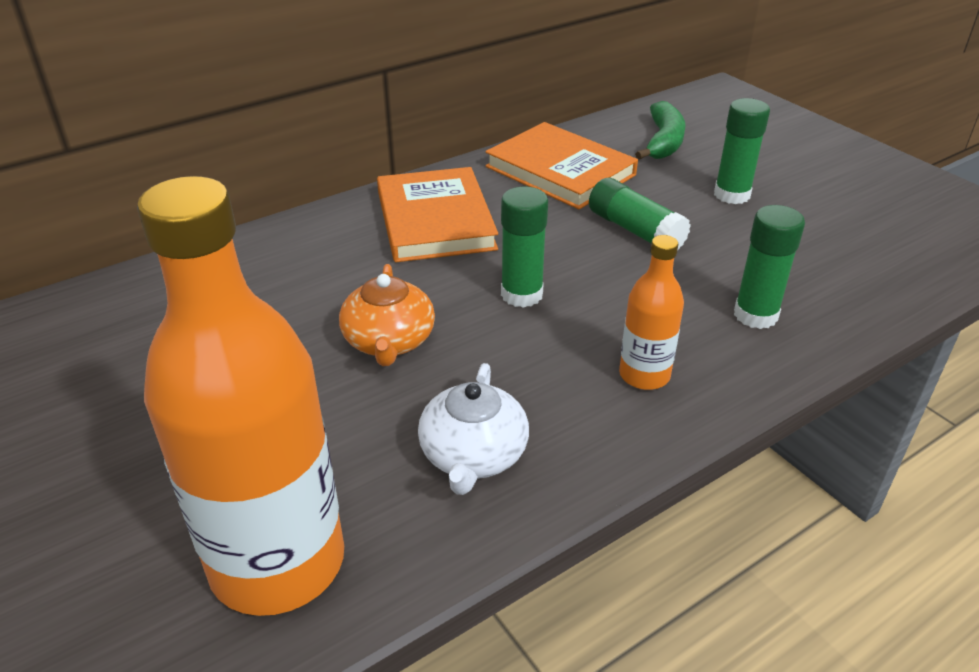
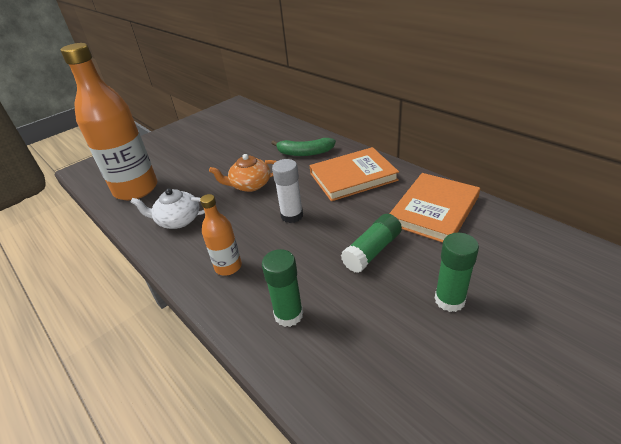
camera: 85 degrees right, 0 degrees up
(521, 294) = (292, 215): green glue stick -> white glue stick
(663, 142) = (516, 255): green banana -> green banana (304, 153)

